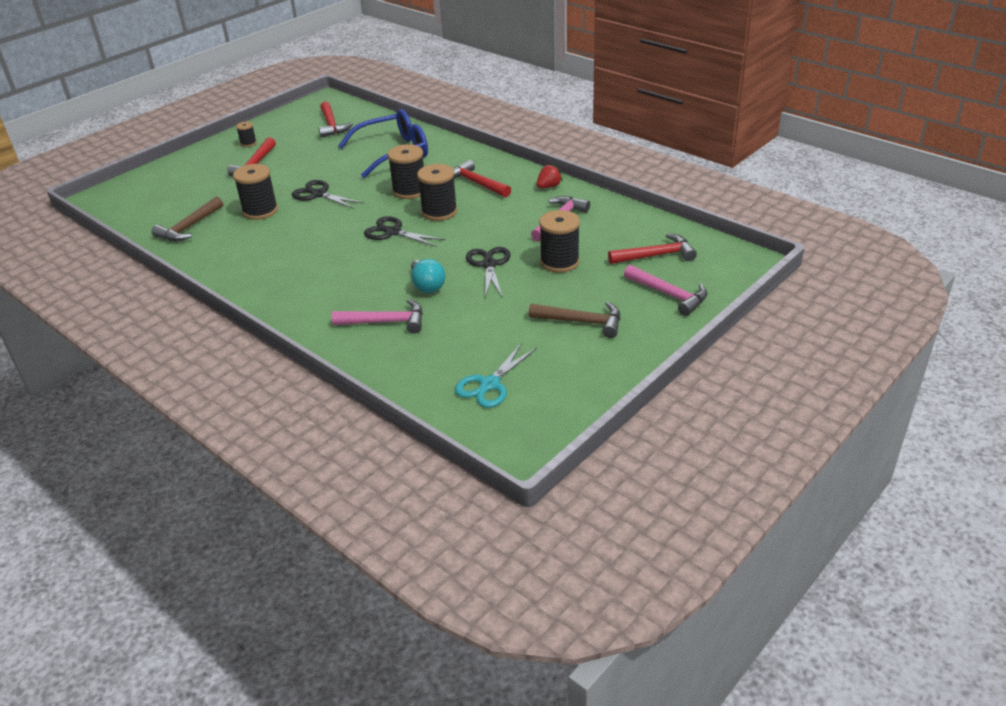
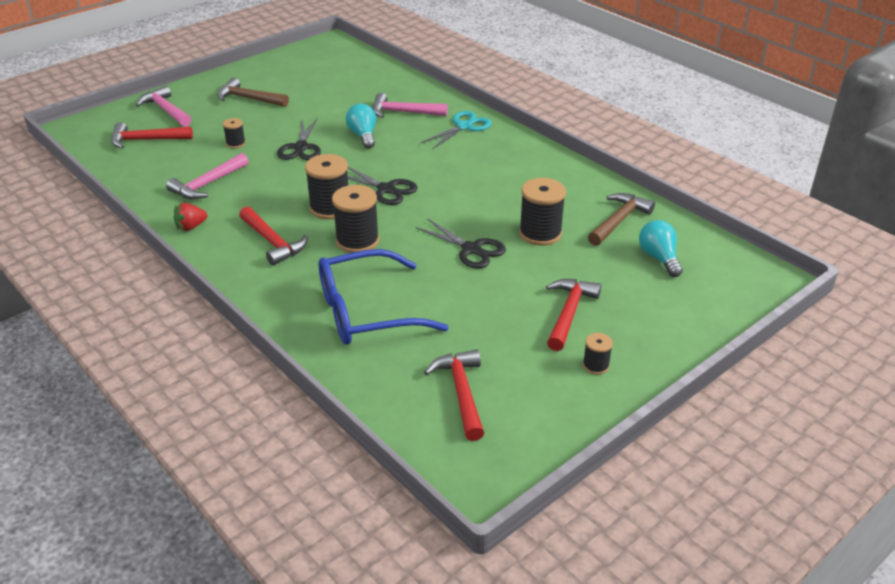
camera: 175 degrees left, 0 degrees up
(172, 203) = (659, 258): none -> turquoise light bulb
(490, 384) = (336, 71): turquoise scissors -> turquoise scissors (464, 126)
(559, 262) = (235, 143): black spool -> black spool, size x0.52

